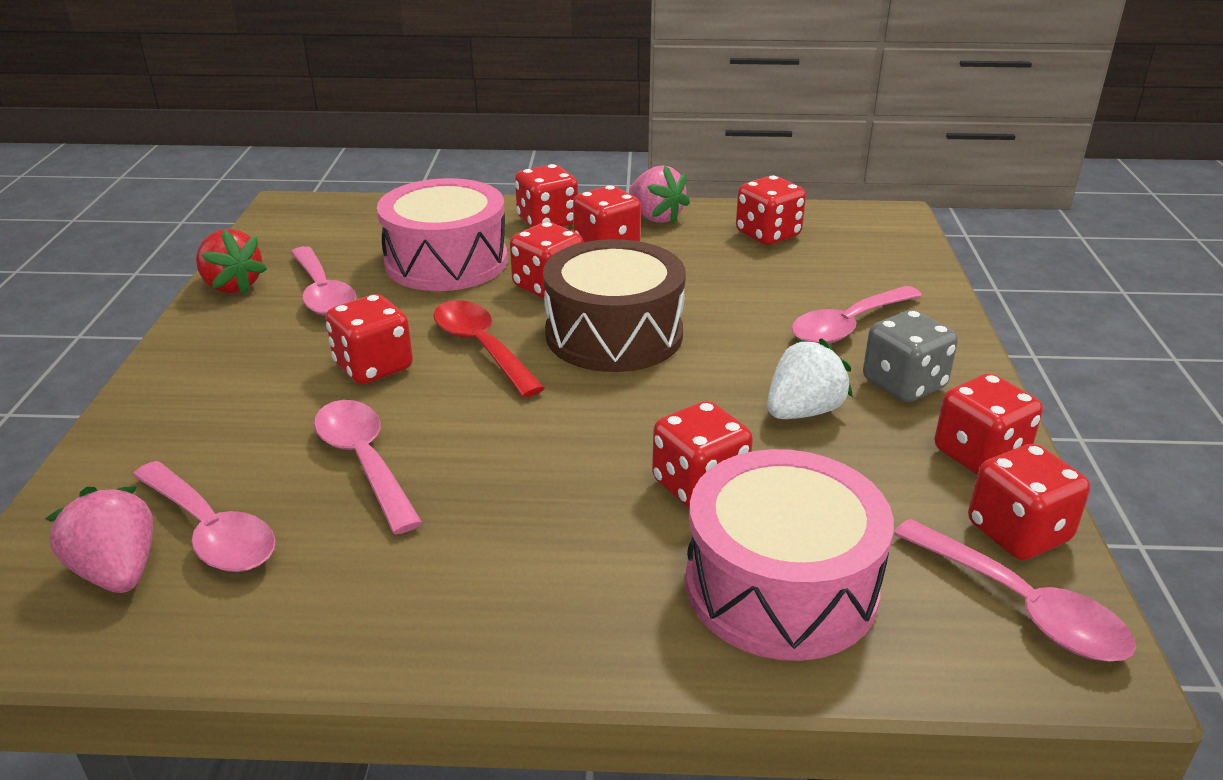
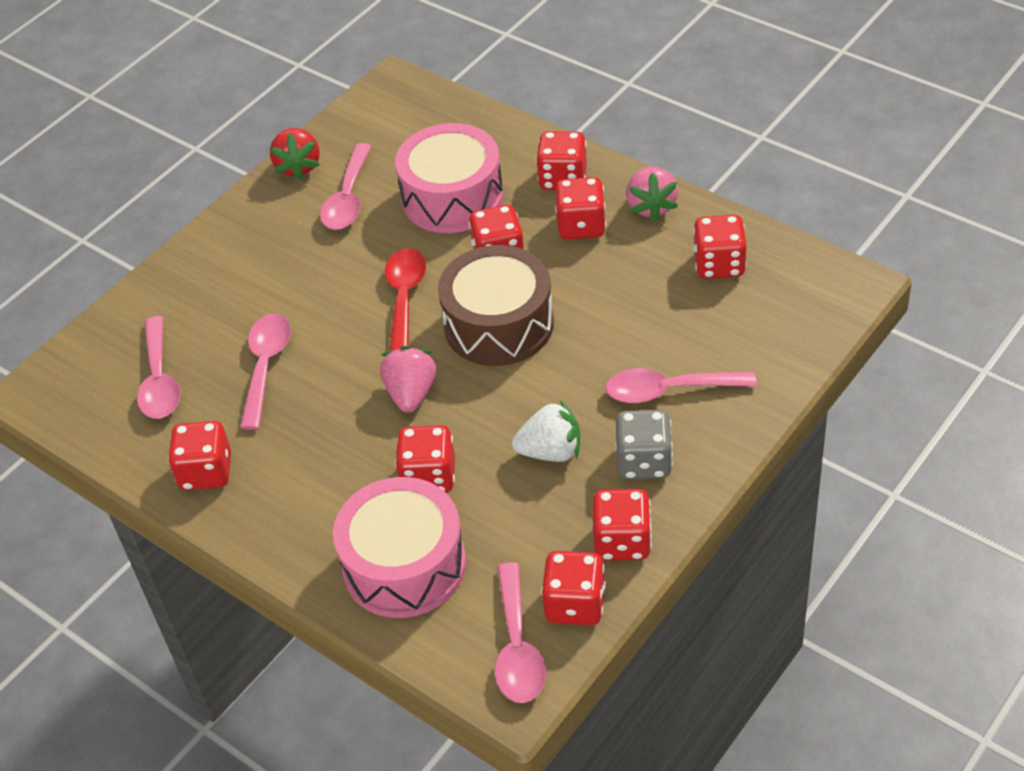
camera: 40 degrees right, 15 degrees up
(118, 571) = (104, 386): pink strawberry -> pink strawberry (411, 393)
(373, 367) = (327, 287): red dice -> red dice (206, 472)

